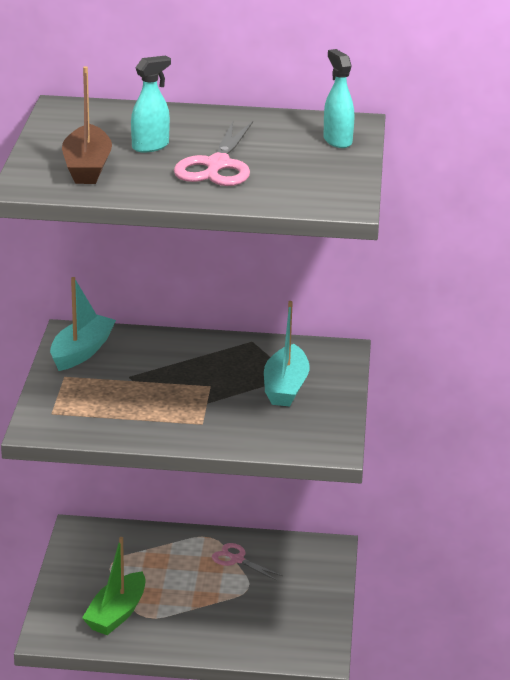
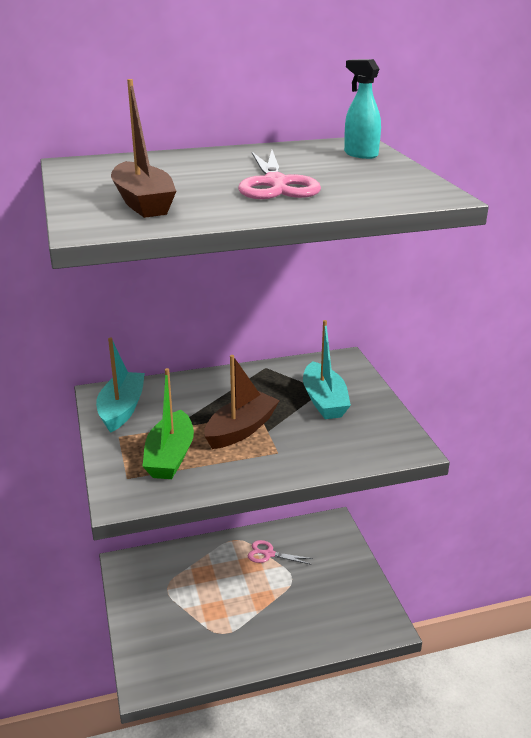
camera: 20 degrees left, 0 degrees up
(116, 614) = (196, 638): green boat -> green boat (170, 456)
(150, 146) = (192, 179): turquoise spray bottle -> none
(182, 395) = (241, 429): none -> brown boat

